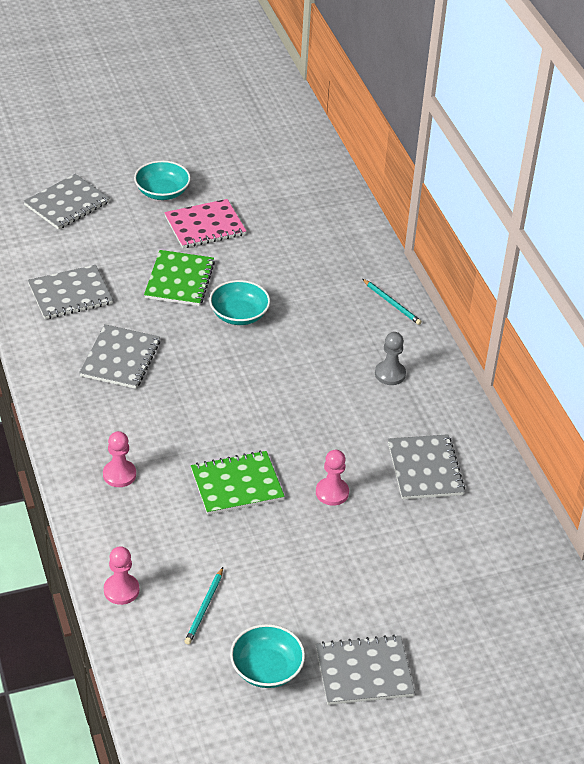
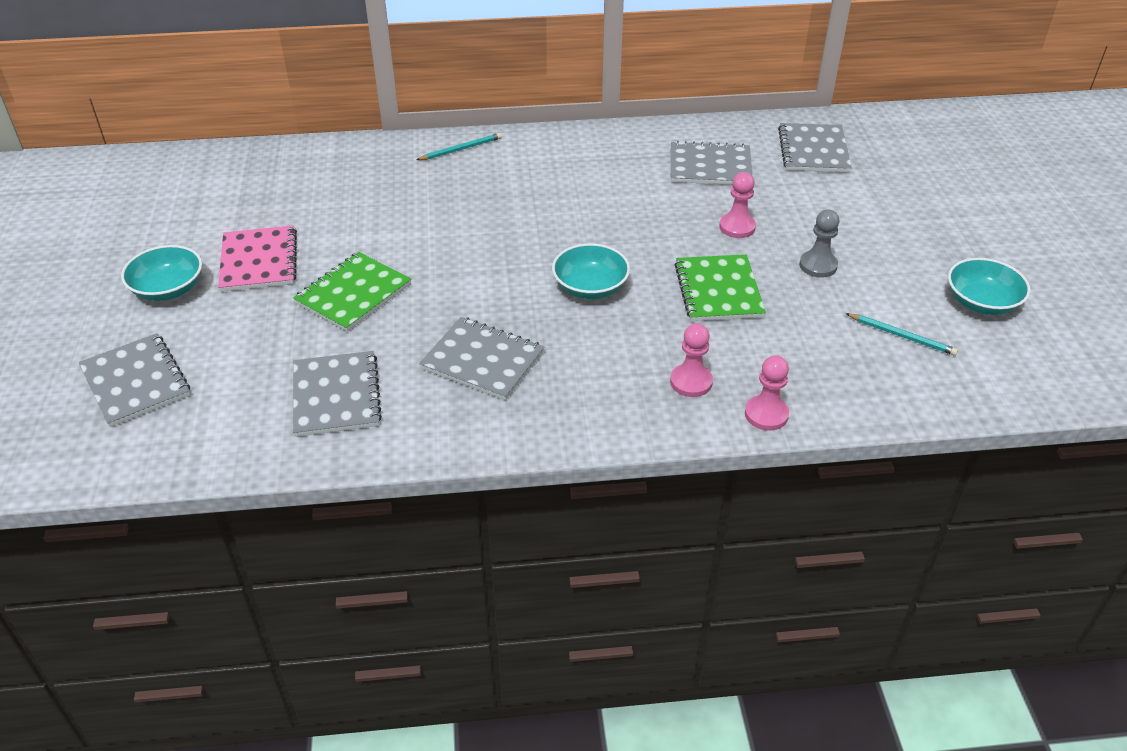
camera: 75 degrees left, 0 degrees up
(121, 590) = (879, 399): pink pawn -> pink pawn (766, 414)
(179, 280) = (353, 294): green notebook -> green notebook turned 75 degrees counterclockwise
(239, 315) = (438, 254): turquoise bowl -> turquoise bowl (590, 287)
(364, 672) = (976, 241): grey notebook -> grey notebook (813, 150)
(390, 374) = (569, 166): grey pawn -> grey pawn (818, 265)

